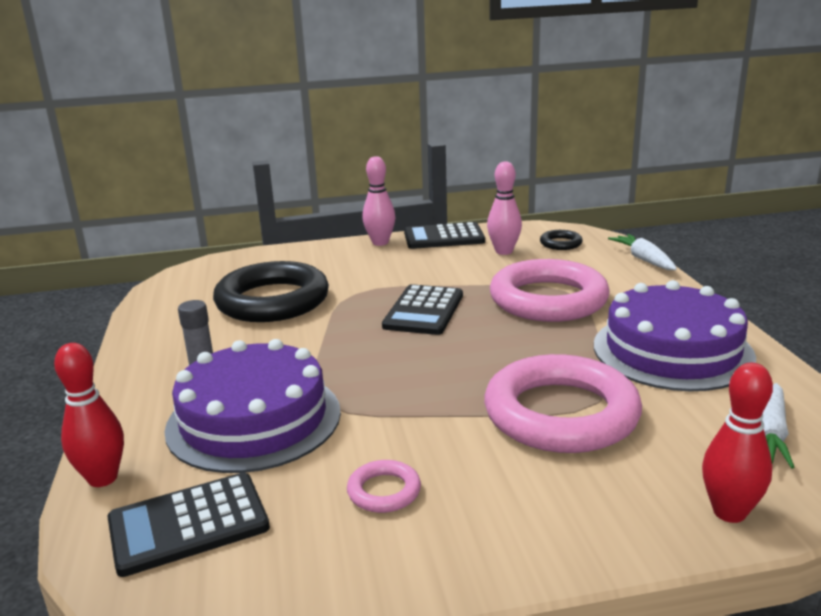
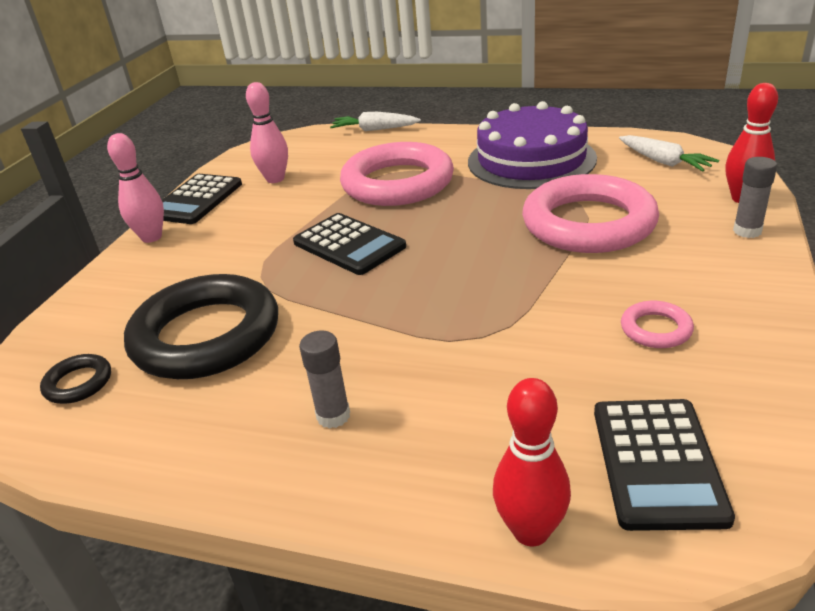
camera: 60 degrees left, 10 degrees up
(254, 419) = (480, 389): purple cake -> none
(560, 243) = (296, 151): black ring -> black ring (78, 383)
(640, 526) = (747, 231): none -> grey glue stick

